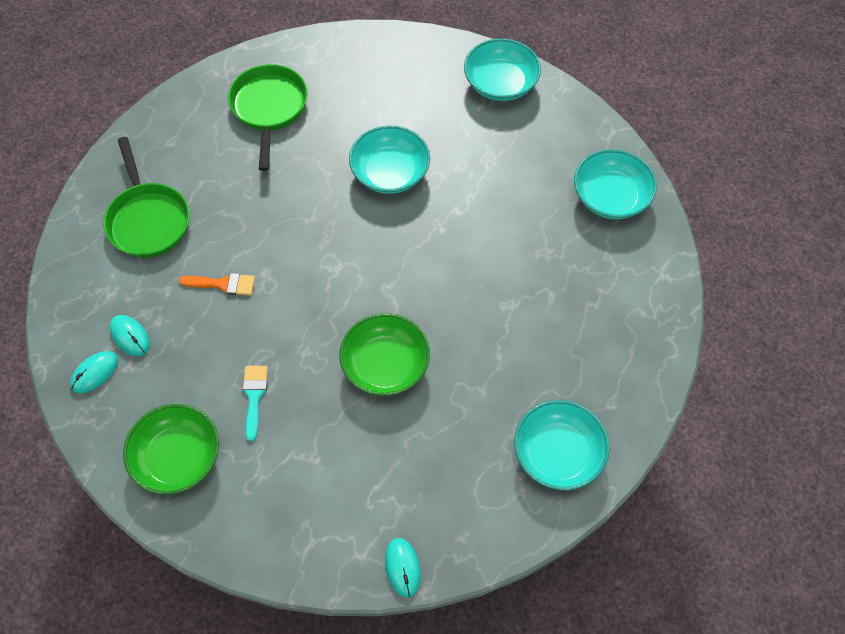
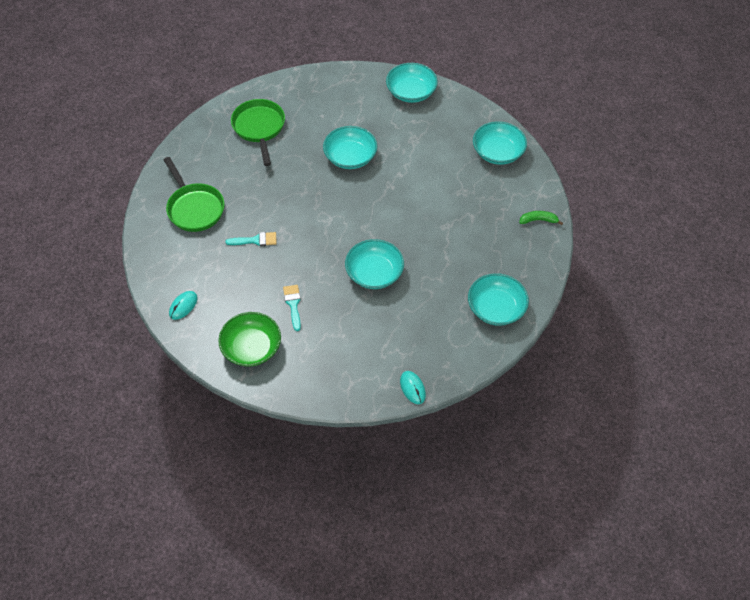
camera: 10 degrees left, 5 degrees down
(130, 336) = (201, 280): turquoise mouse -> none
(223, 284) = (255, 240): orange brush -> turquoise brush
(385, 365) = (374, 273): green bowl -> turquoise bowl
(651, 317) = (538, 220): none -> green banana

